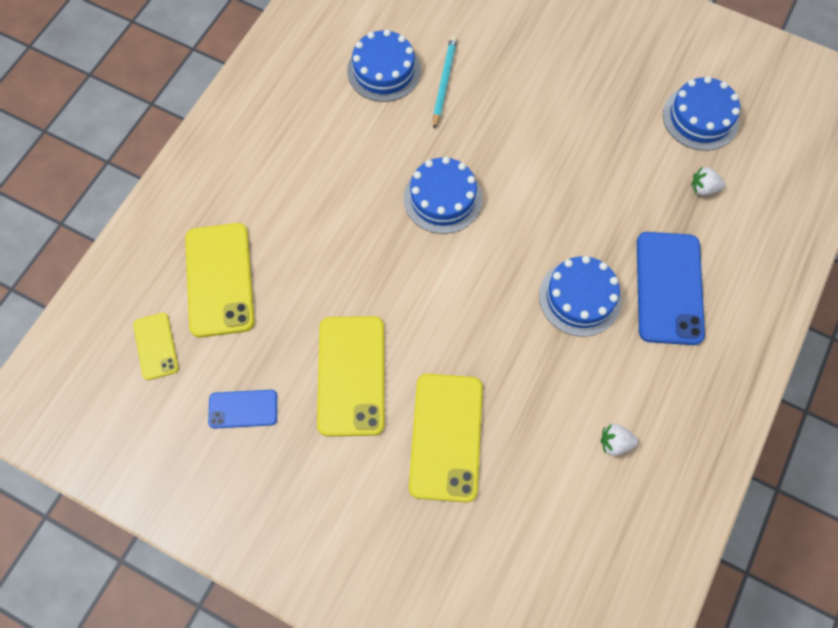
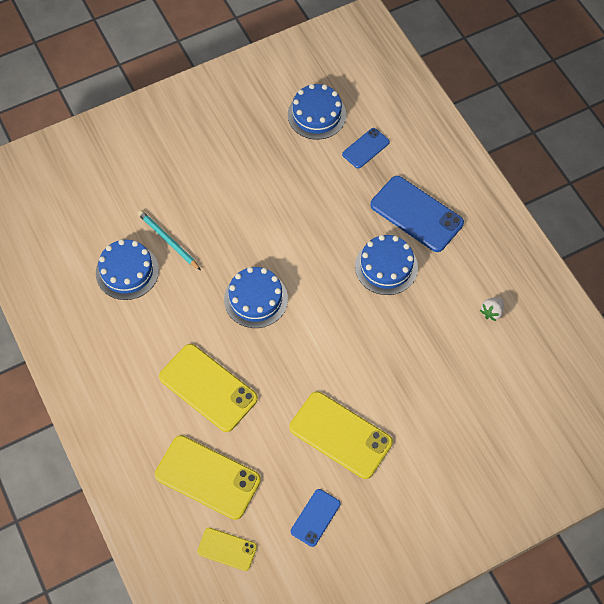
camera: 55 degrees left, 5 degrees down
(446, 437) = (422, 404): yellow phone -> yellow phone (208, 388)
(703, 188) = (366, 148): white strawberry -> blue phone

